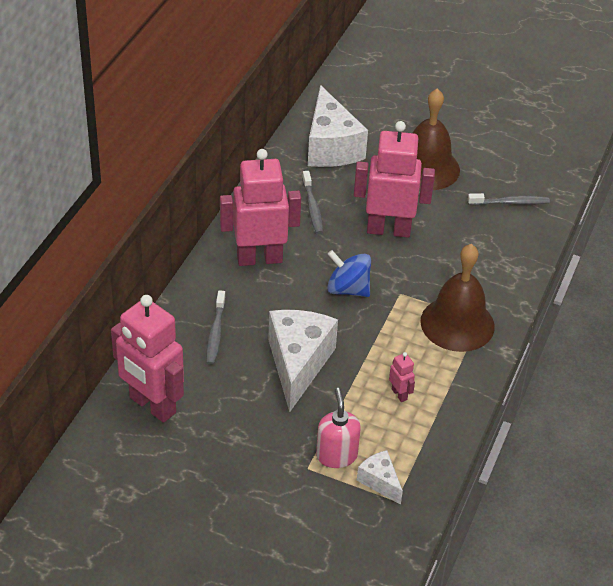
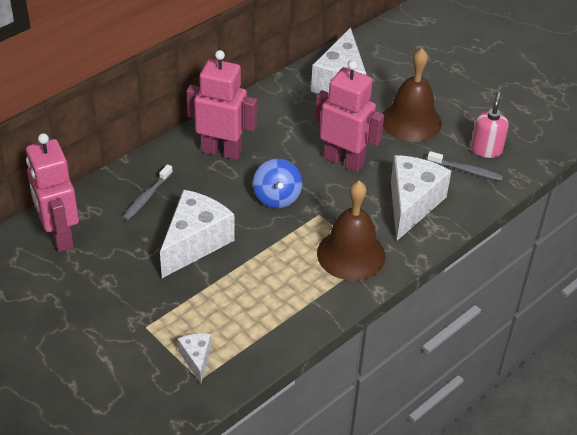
camera: 25 degrees right, 0 degrees up
(312, 207) = (292, 124): grey toothbrush -> none
(336, 455) = (175, 325): pink soap dispenser -> pink soap dispenser (486, 149)
(348, 289) = (277, 197): blue spinning top -> blue spinning top turned 150 degrees counterclockwise
(399, 394) = (262, 295): pink robot -> none
(481, 254) = (412, 204): none -> white cheese

